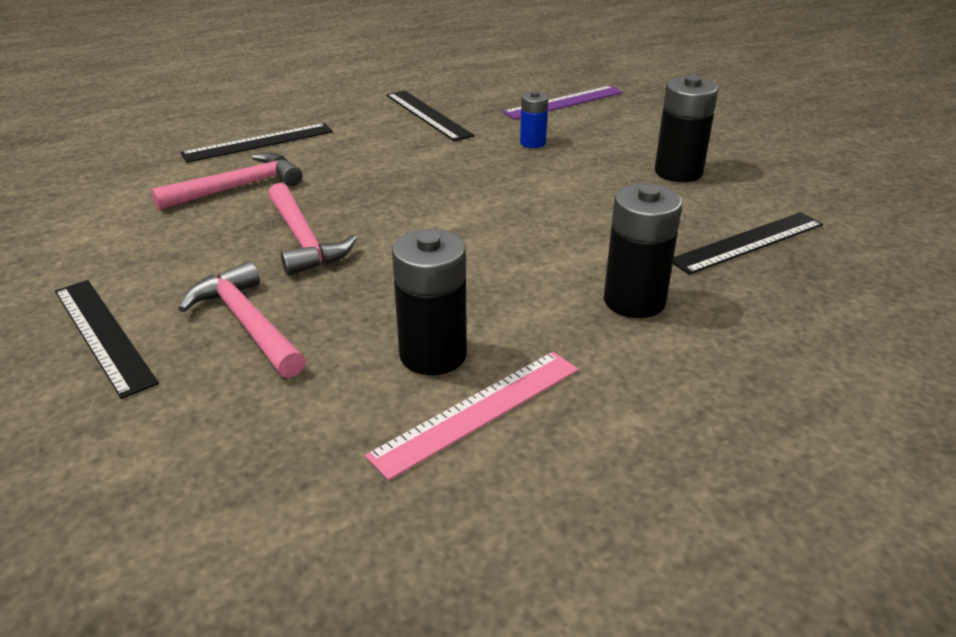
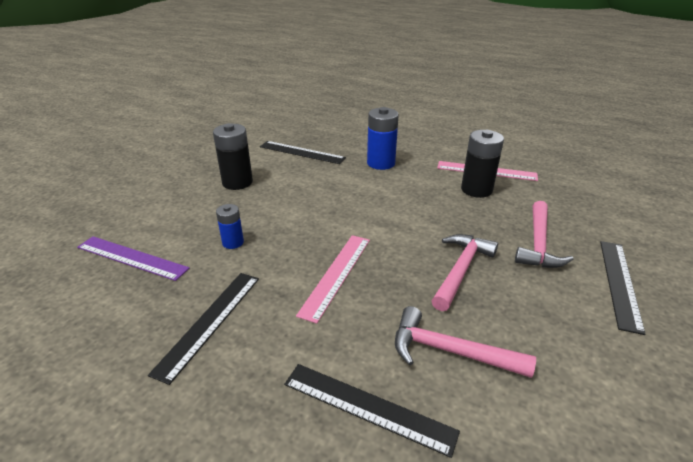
camera: 125 degrees left, 0 degrees up
(406, 174) = (336, 275): none -> pink ruler
(634, 301) = (381, 163): black battery -> blue battery

